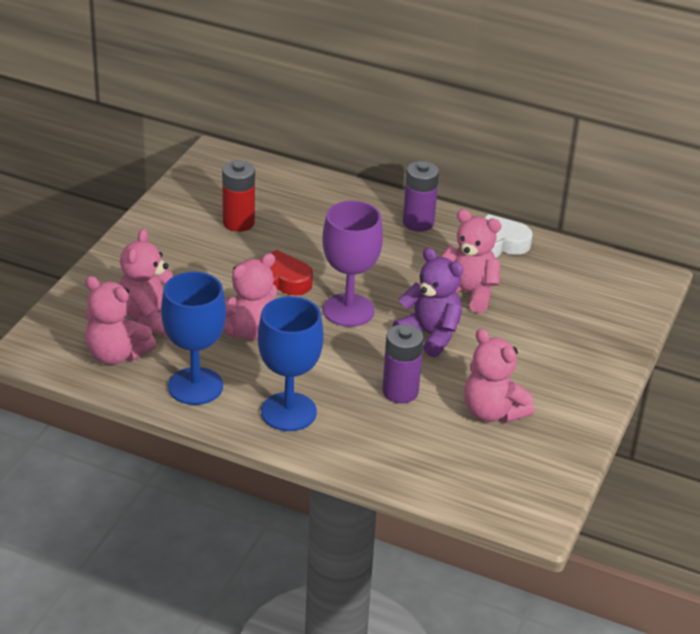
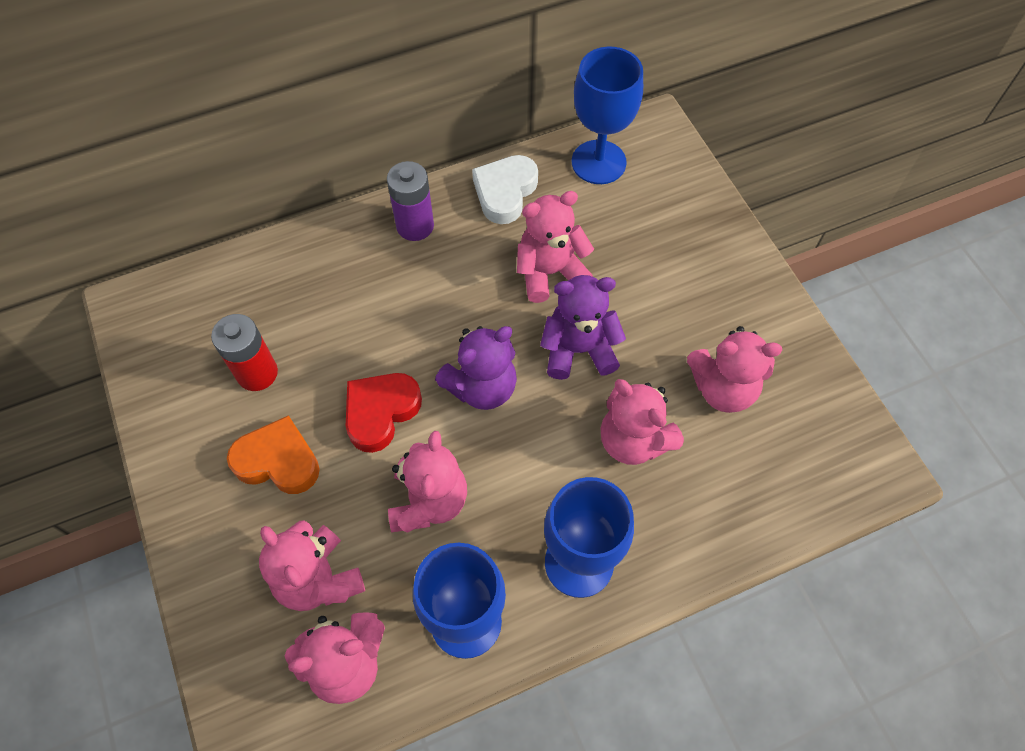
camera: 45 degrees left, 25 degrees up
(197, 262) = (278, 461): none -> orange heart
(348, 310) = (482, 387): purple goblet -> purple teddy bear
(400, 392) = (633, 440): purple battery -> pink teddy bear
(582, 269) = (598, 162): none -> blue goblet

